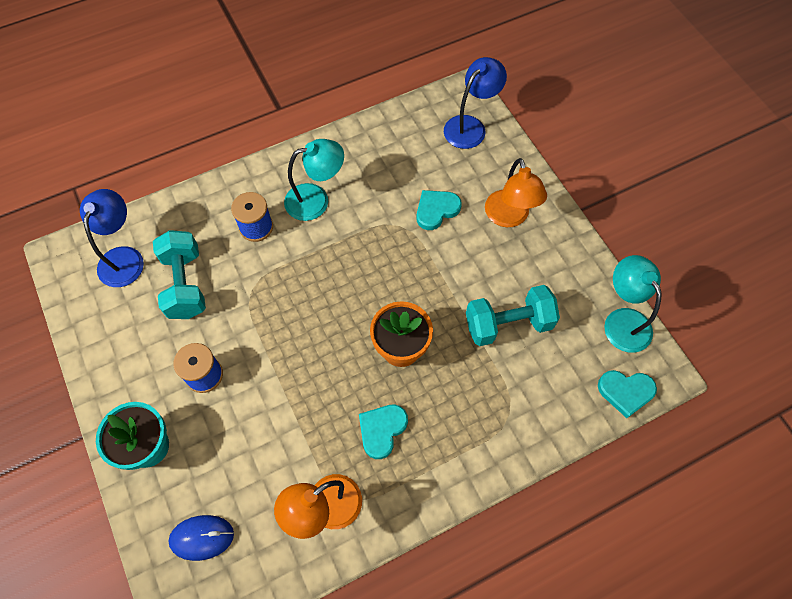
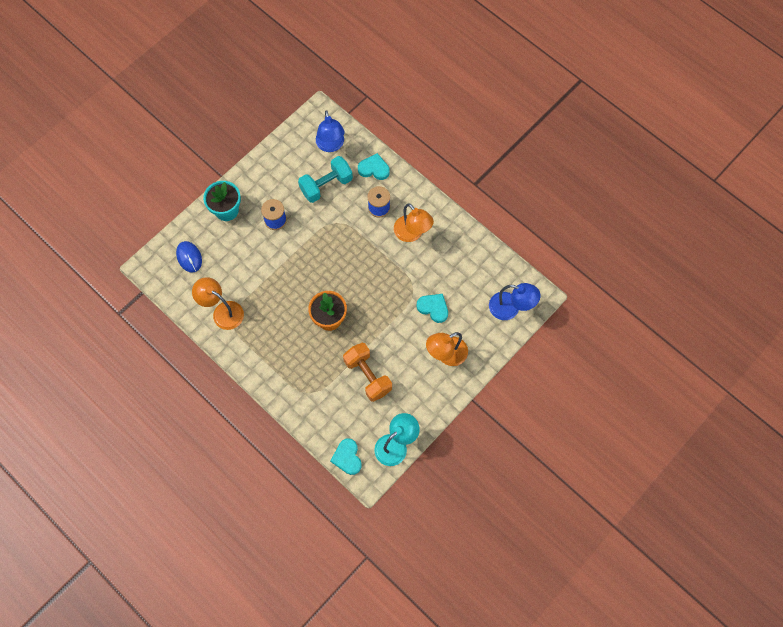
camera: 70 degrees right, 5 degrees up
(124, 257) = (331, 145): blue lamp -> blue lamp turned 90 degrees clockwise
(316, 200) = (412, 234): turquoise lamp -> orange lamp
(382, 430) = (276, 325): turquoise heart -> turquoise heart (374, 168)
(508, 324) = (368, 376): turquoise dumbbell -> orange dumbbell

